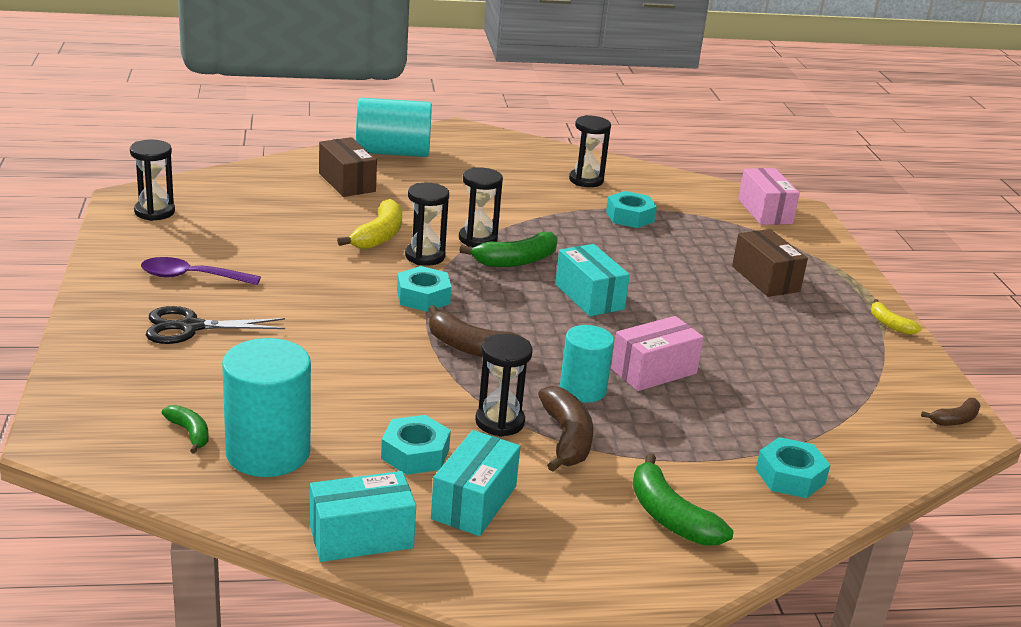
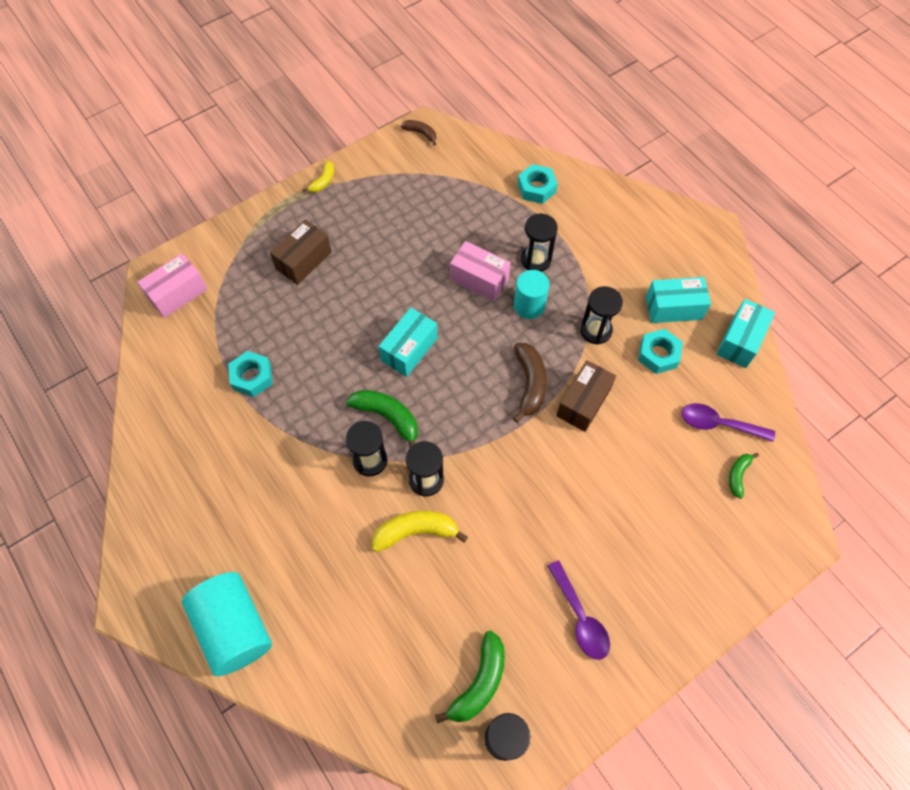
camera: 115 degrees left, 35 degrees up
(190, 327) = (641, 563): black scissors -> none
(268, 452) = (718, 424): turquoise cylinder -> purple spoon
(347, 182) = (331, 622): brown box -> brown box (583, 402)
(361, 537) = (740, 341): turquoise box -> turquoise box turned 75 degrees clockwise
(423, 297) = (487, 447): turquoise nut -> none
(566, 438) = (584, 293): brown banana -> none
(586, 180) = (195, 438): black hourglass -> black hourglass (536, 260)
(670, 517) = (613, 225): green banana -> green banana (479, 682)

